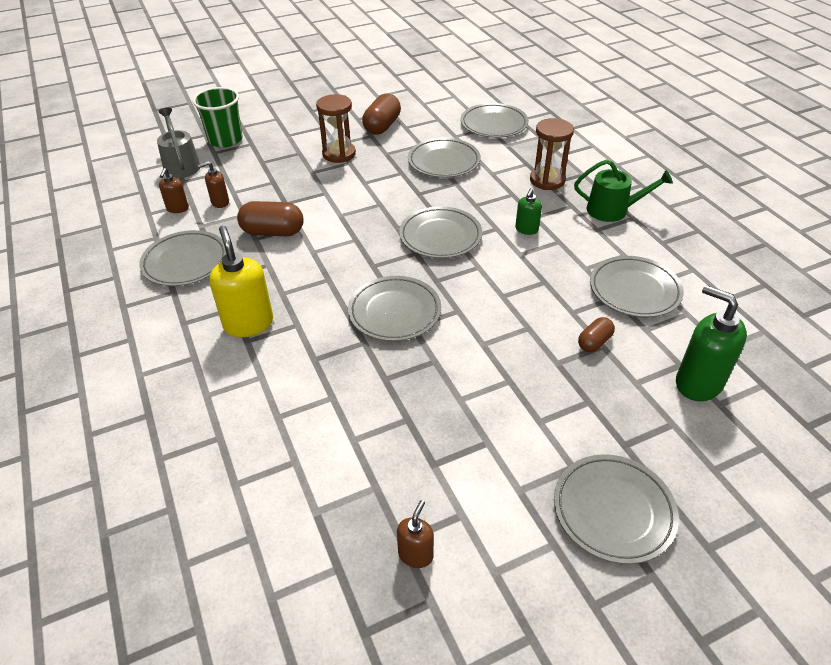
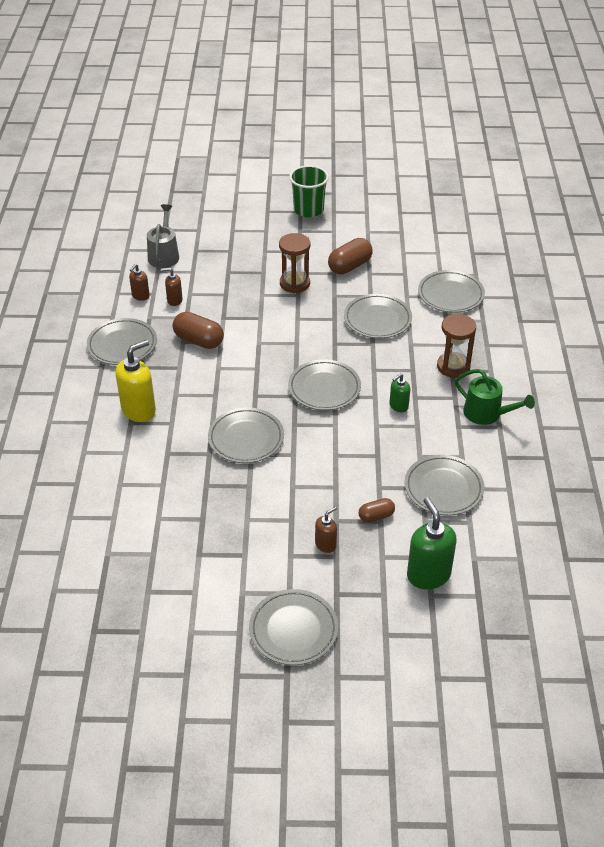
camera: 25 degrees right, 0 degrees up
(225, 140) = (211, 240): green cup -> green cup (308, 210)
(248, 323) = (139, 410): yellow soap dispenser -> yellow soap dispenser turned 45 degrees clockwise
(415, 554) = (151, 602): brown soap dispenser -> brown soap dispenser (325, 544)

